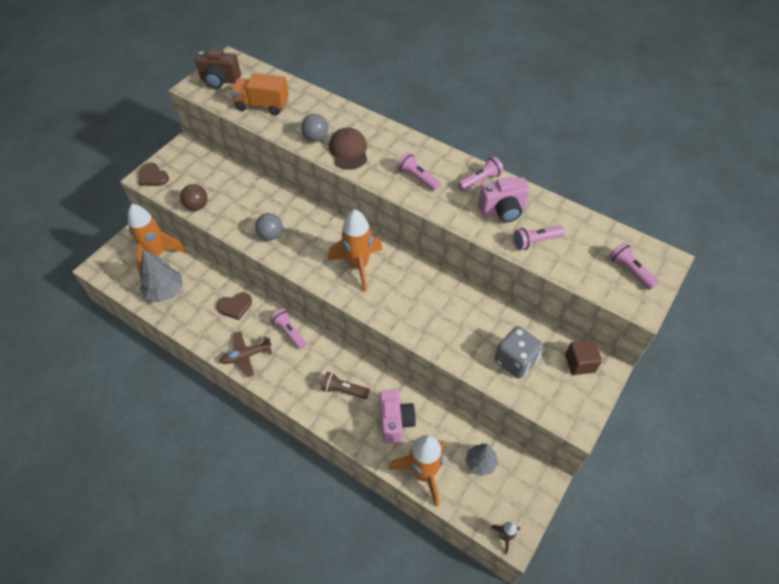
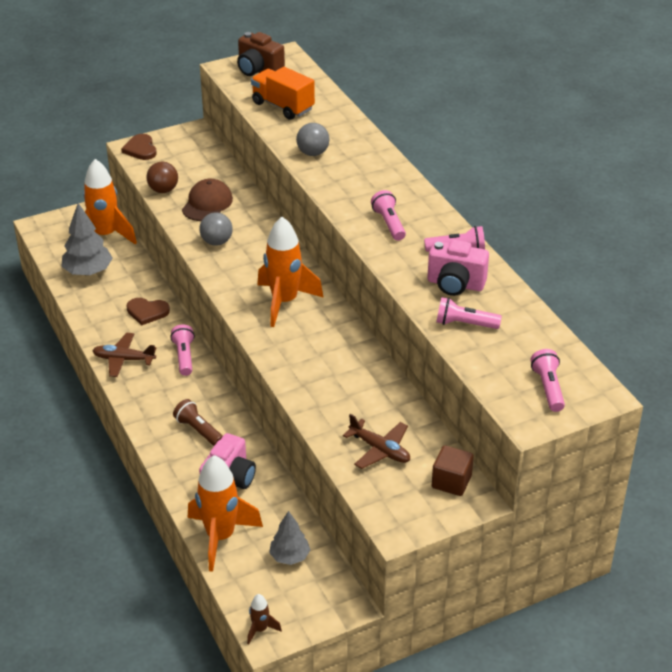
camera: 30 degrees right, 15 degrees down
(348, 151) = (337, 175): brown cap -> brown cap (207, 204)
(515, 361) = (379, 450): grey dice -> brown plane

